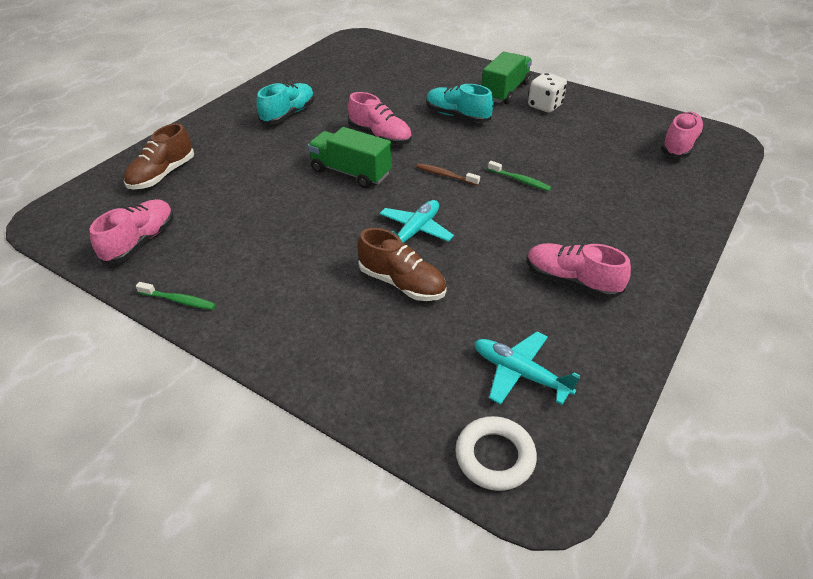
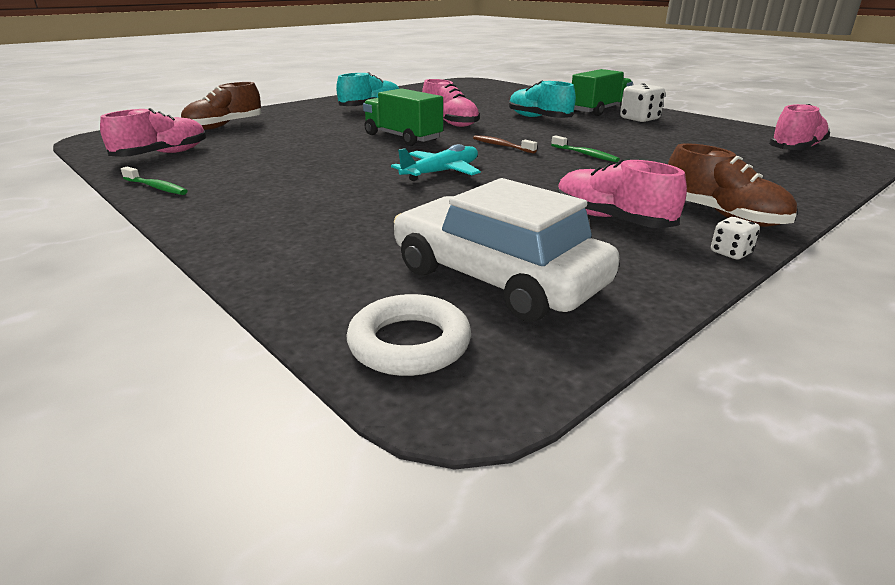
camera: 15 degrees right, 15 degrees down
(402, 283) = (399, 200): brown shoe -> brown shoe (722, 216)
(520, 373) = (497, 278): turquoise plane -> white car
(661, 310) = (730, 253): none -> white dice

